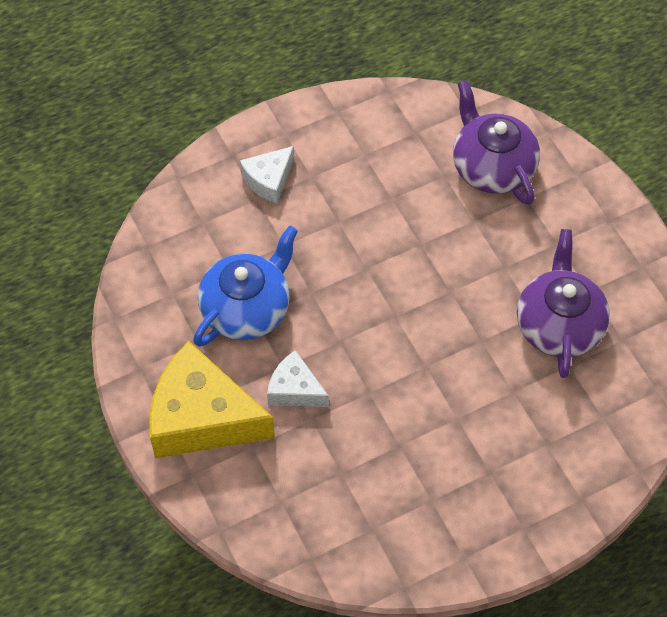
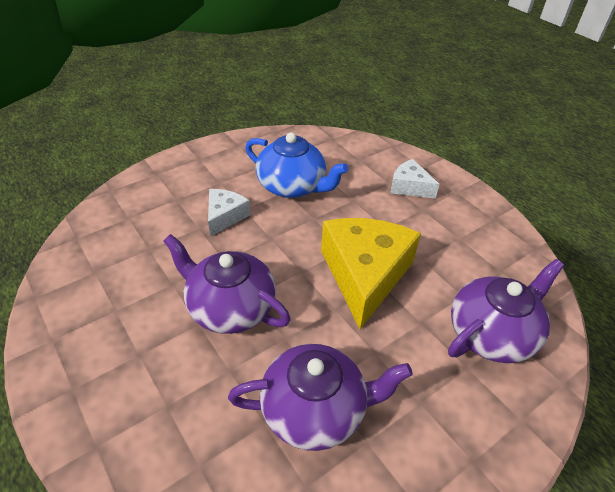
camera: 80 degrees right, 15 degrees down
(202, 417) = (200, 173): yellow cheese -> yellow cheese (365, 275)
(439, 388) = (230, 307): none -> purple teapot

